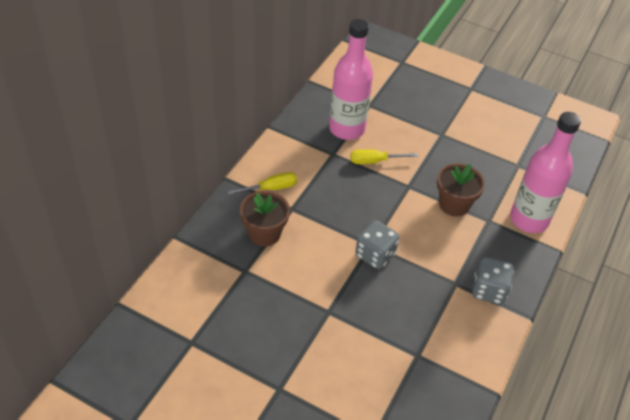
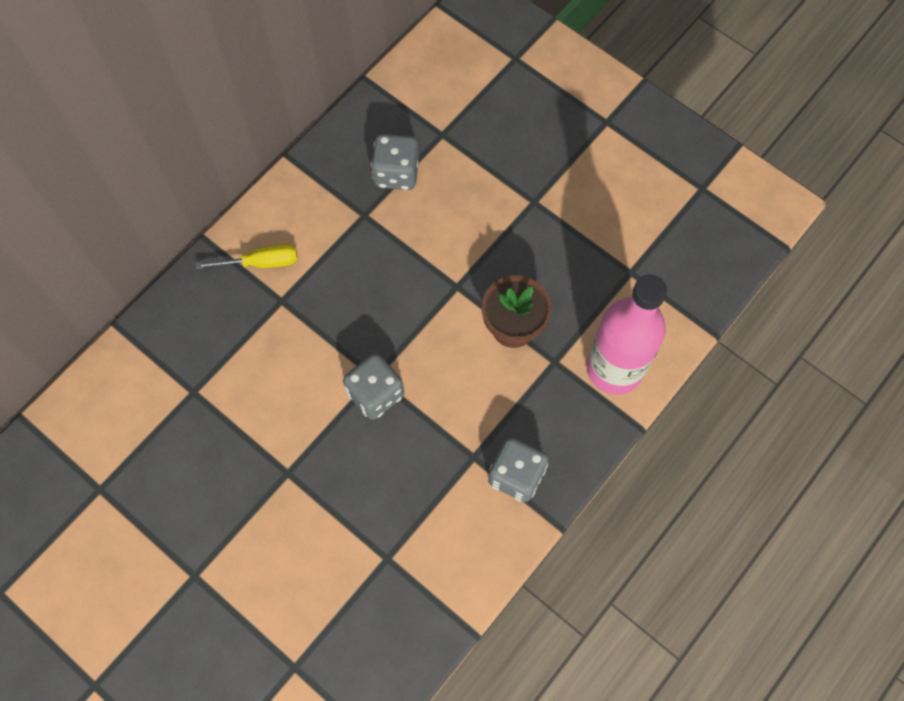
camera: 15 degrees right, 20 degrees up
(264, 233) = (233, 336): brown flower pot -> none
(347, 129) = (396, 173): pink bottle -> grey dice
(374, 161) = (420, 236): yellow screwdriver -> none

